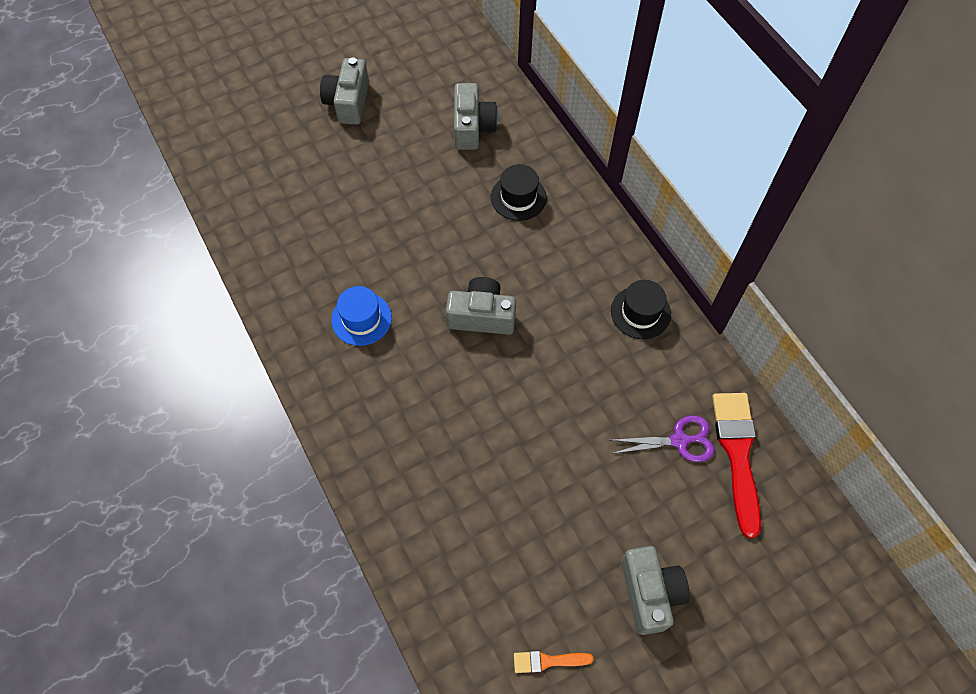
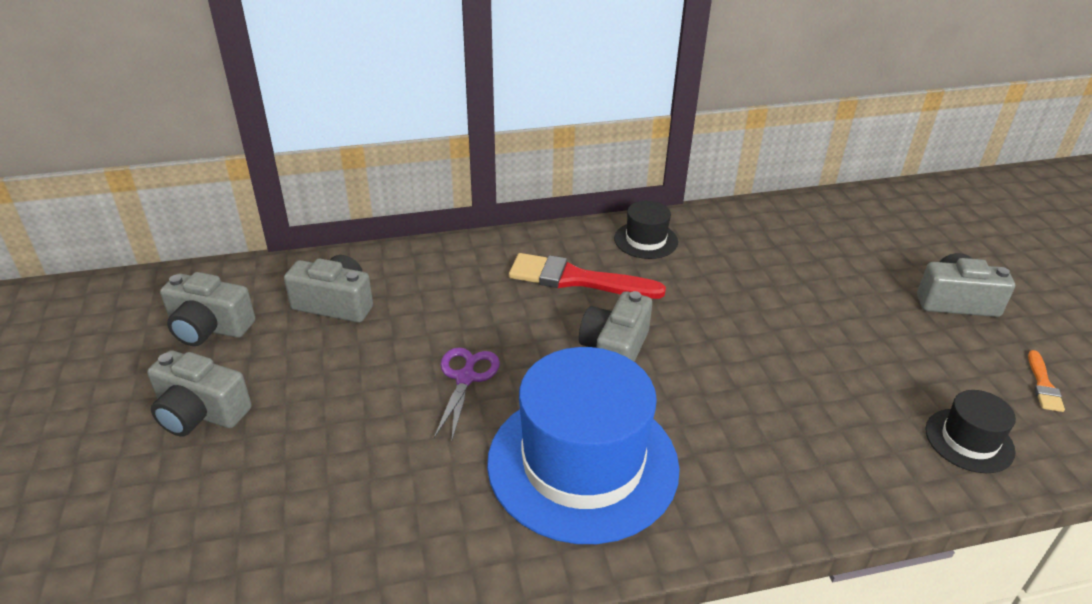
camera: 75 degrees left, 25 degrees down
(361, 319) = (583, 463): blue hat -> blue hat, size x2.20
(424, 70) = (209, 327): none -> grey camera
(518, 197) = (462, 289): black hat -> black hat (969, 440)
(679, 440) = (794, 249): purple scissors -> purple scissors (465, 378)
(737, 454) = (810, 222): red brush -> red brush (577, 279)

